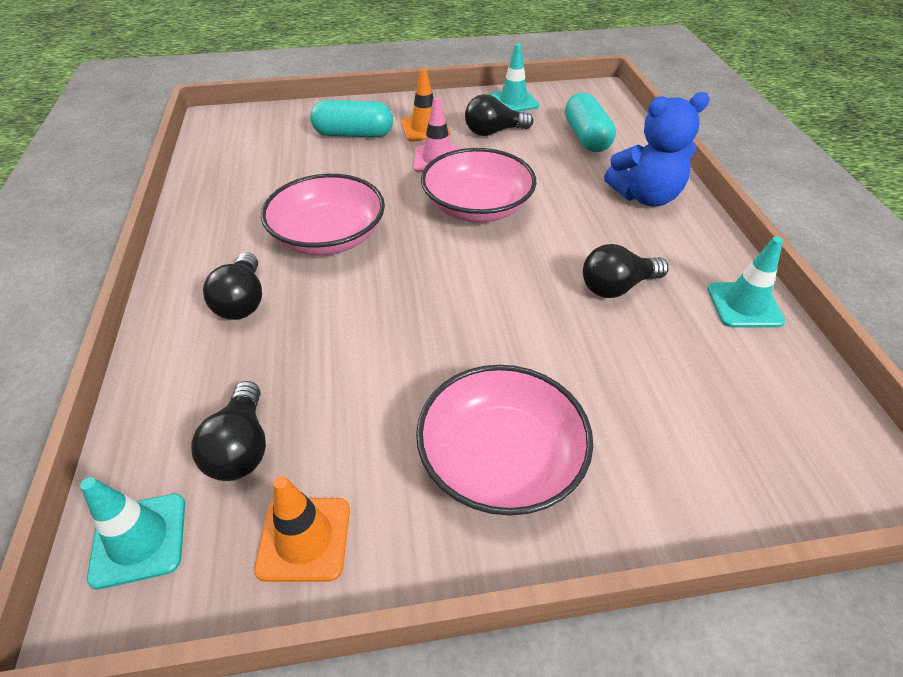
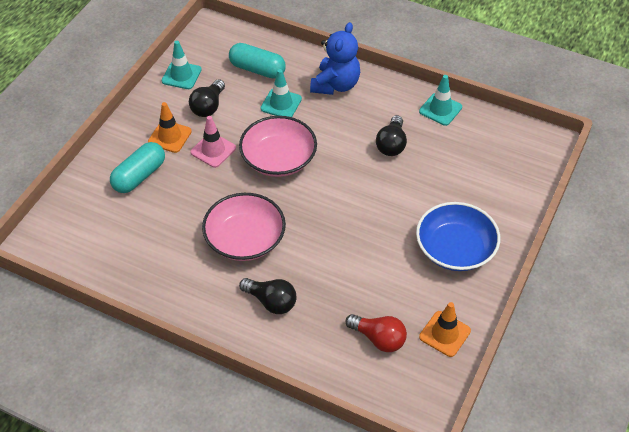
camera: 55 degrees left, 5 degrees up
(139, 540) = (403, 393): turquoise traffic cone -> turquoise traffic cone (281, 104)
(241, 447) = (378, 339): black light bulb -> red light bulb
(501, 459) = (455, 249): pink bowl -> blue bowl

